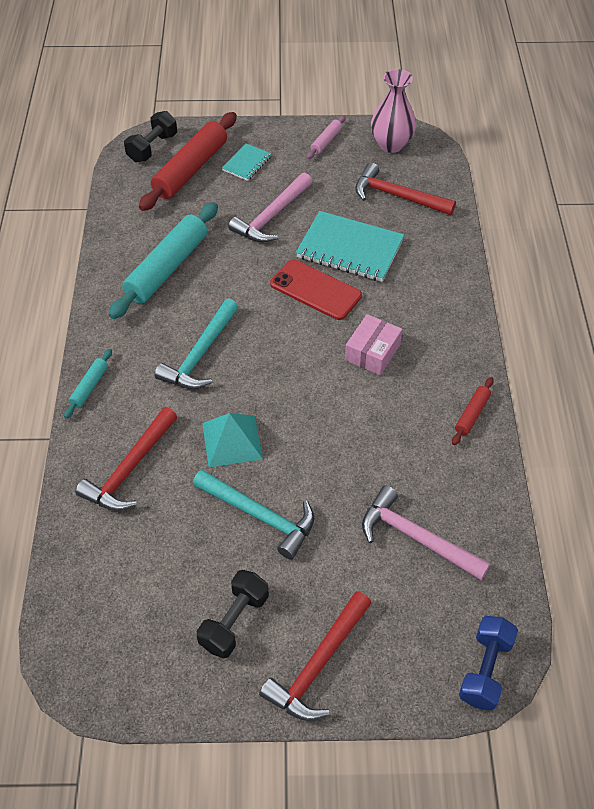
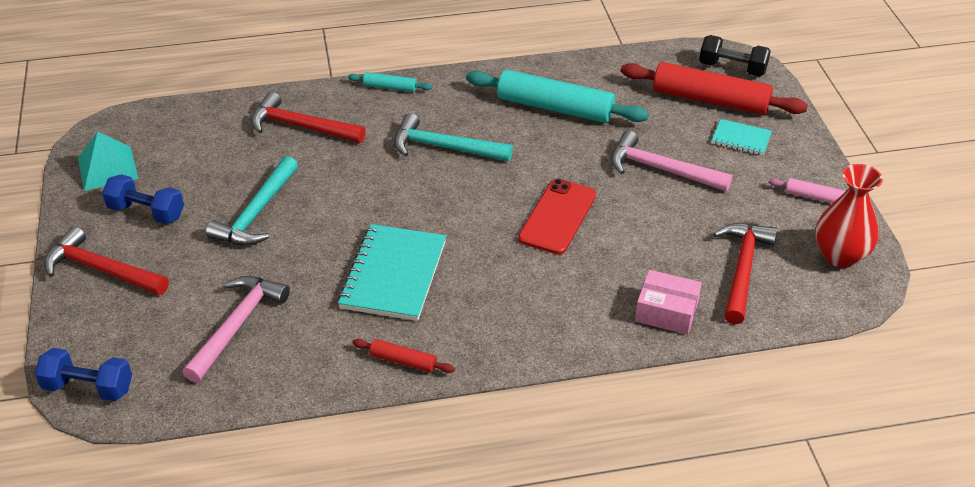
camera: 80 degrees right, 10 degrees down
(232, 441) = (341, 183): turquoise pyramid -> turquoise pyramid (107, 168)
(234, 621) = (146, 212): black dumbbell -> blue dumbbell
(350, 249) = (632, 237): turquoise notebook -> turquoise notebook (394, 275)
(372, 352) = (477, 271): pink box -> pink box (666, 312)
(391, 144) = (840, 256): pink vase -> red vase

